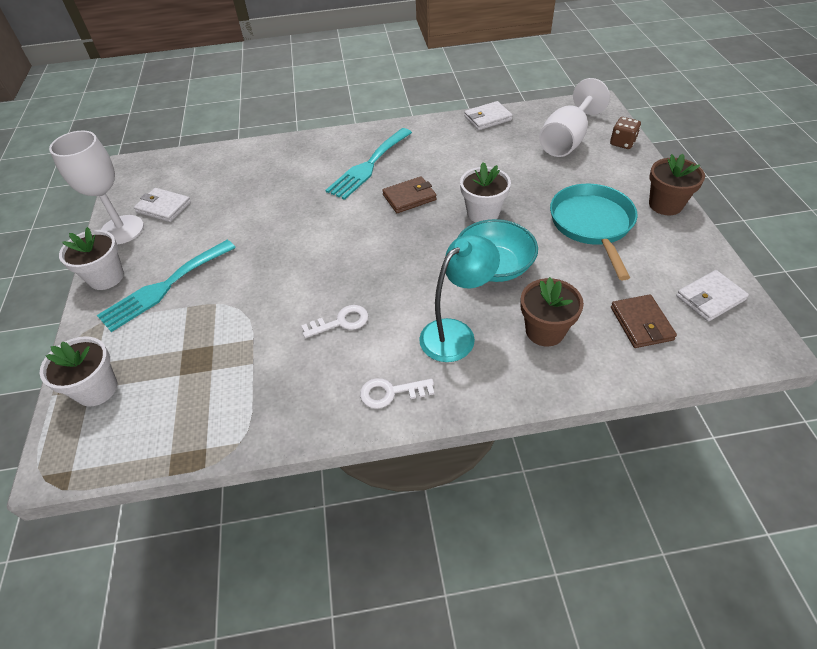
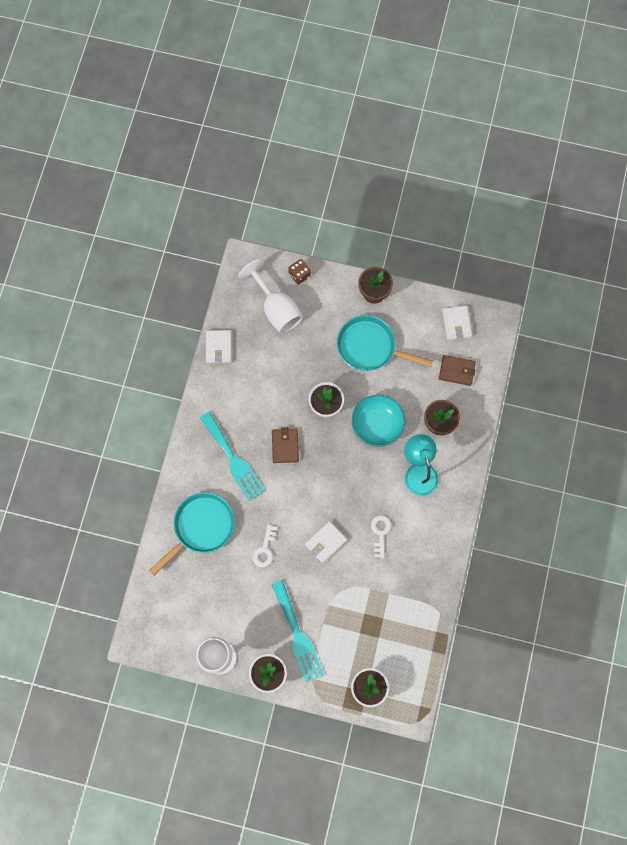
camera: 70 degrees left, 25 degrees up
(164, 207) = (207, 623): white wallet -> white wallet (325, 542)
(277, 169) = (201, 527): none -> turquoise pan
(391, 392) = (443, 524): white key -> white key (265, 549)

